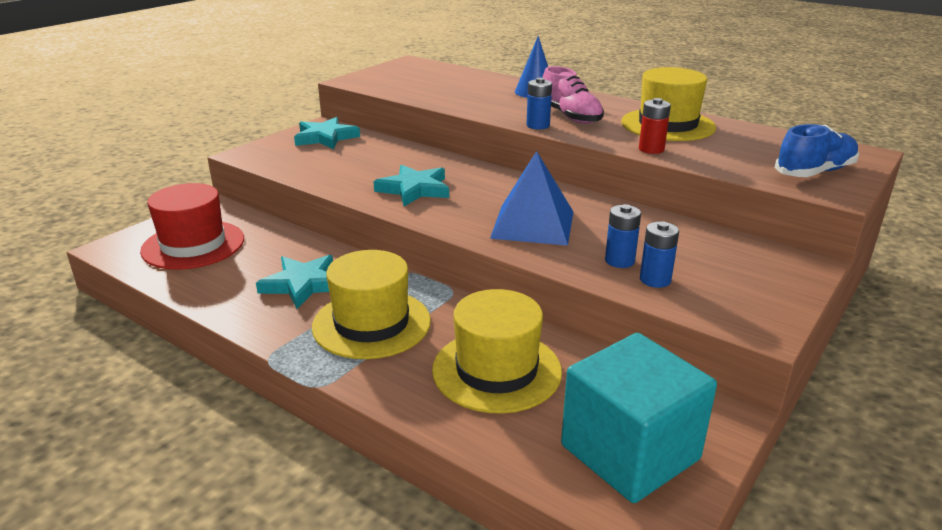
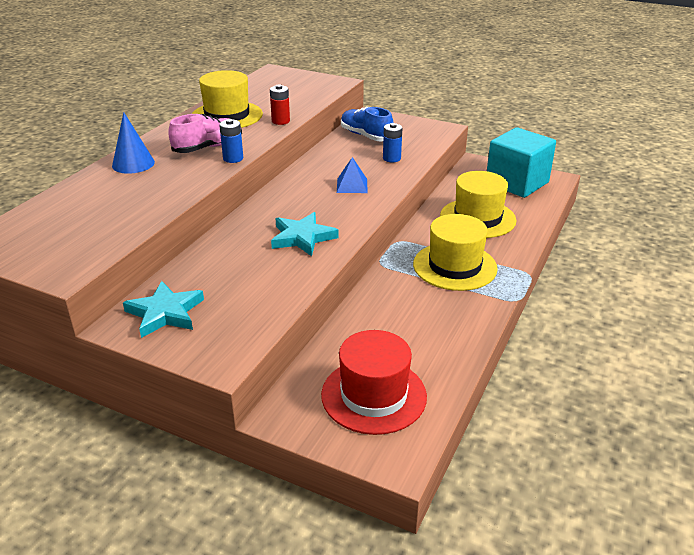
camera: 100 degrees left, 5 degrees up
(303, 284) = (418, 307): turquoise star -> none
(532, 224) = (352, 185): blue pyramid -> blue pyramid, size x0.56
(655, 280) = (409, 150): blue battery -> none
(814, 172) = (309, 83): blue shoe -> blue shoe (366, 136)

